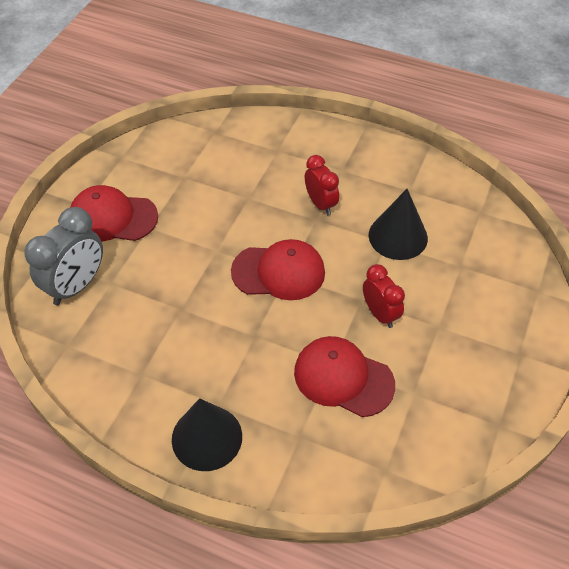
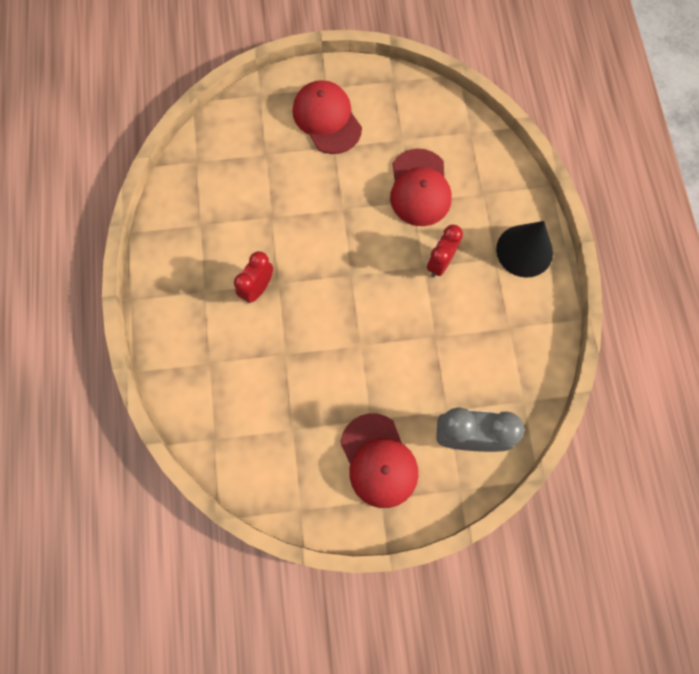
camera: 120 degrees left, 20 degrees up
(279, 272) = (352, 282): red cap -> red cap (327, 119)
(380, 314) = (347, 189): red clock -> red clock (440, 263)
(398, 236) = (260, 211): black cone -> none

